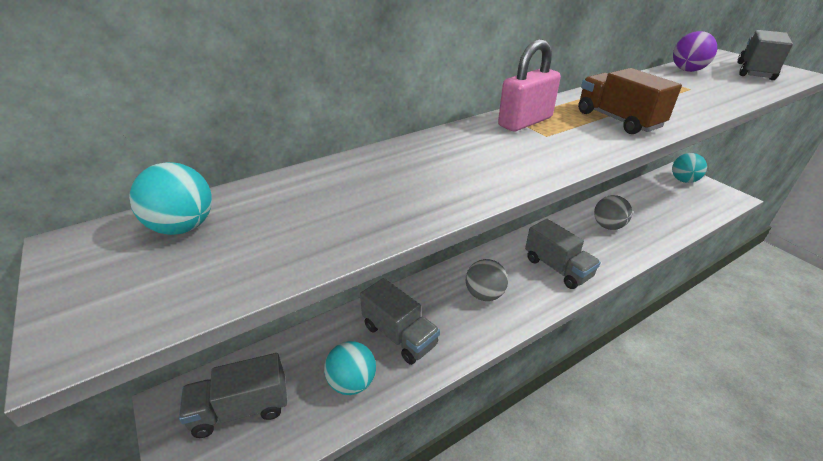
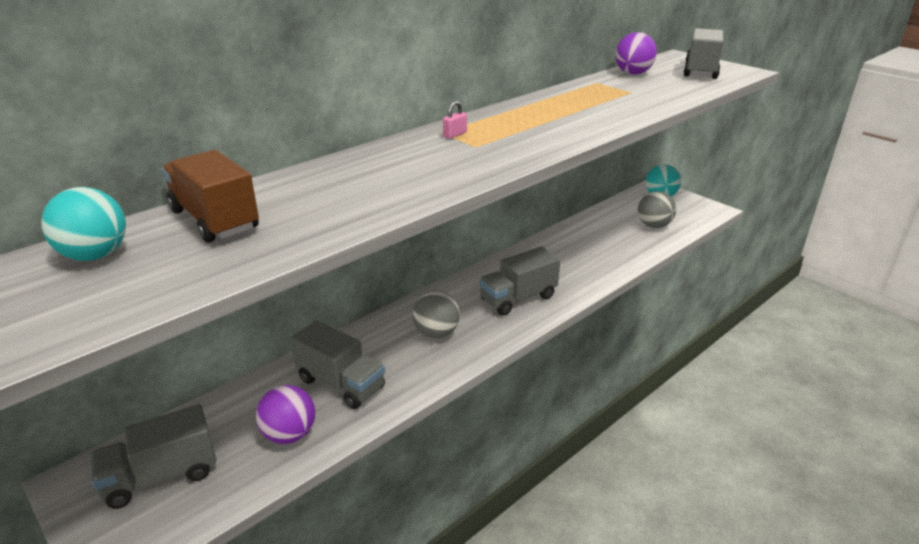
camera: 10 degrees left, 5 degrees down
(352, 382) = (289, 434): turquoise ball -> purple ball
(525, 122) = (455, 134): pink padlock -> pink padlock, size x0.41
(557, 268) = (518, 298): grey truck -> grey truck turned 105 degrees clockwise
(608, 226) = (575, 251): grey ball -> grey ball (653, 226)
(618, 120) = (551, 127): brown truck -> brown truck (215, 220)

